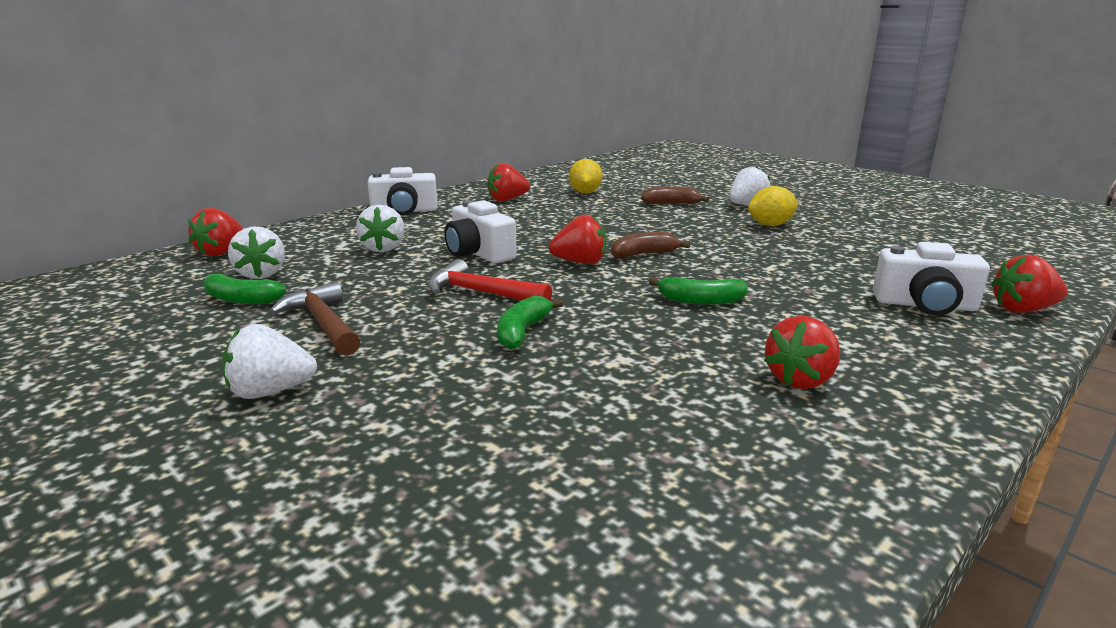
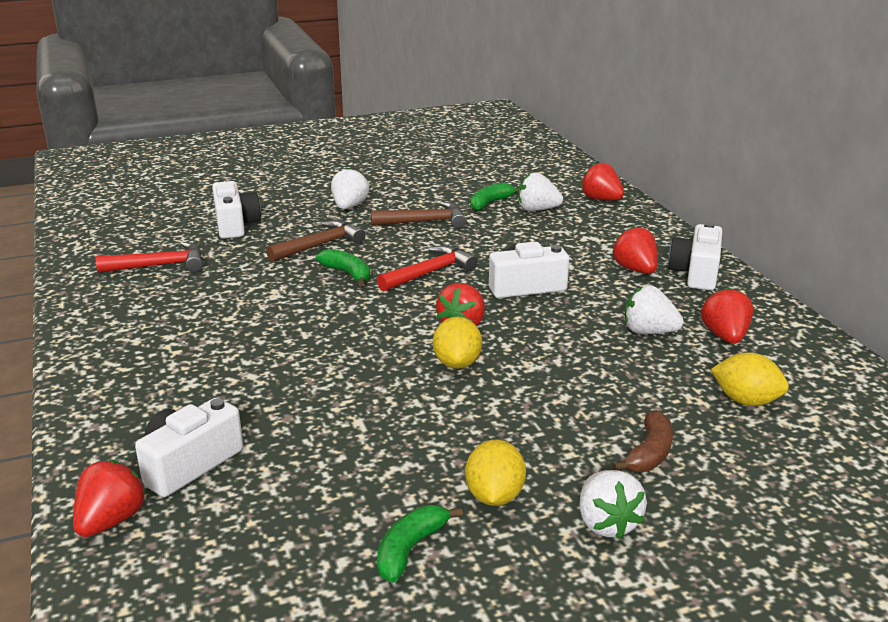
camera: 115 degrees right, 5 degrees up
(383, 248) = (570, 252): white strawberry -> white strawberry (648, 332)
(402, 484) = (235, 225): none -> white camera
(447, 372) = (320, 245): none -> brown hammer
(640, 497) = (160, 266): none -> red hammer
(643, 254) = (457, 363): brown banana -> yellow lemon
(700, 301) = (324, 352): green banana -> green banana (410, 549)
(800, 380) = (178, 342): red strawberry -> red strawberry (635, 270)

